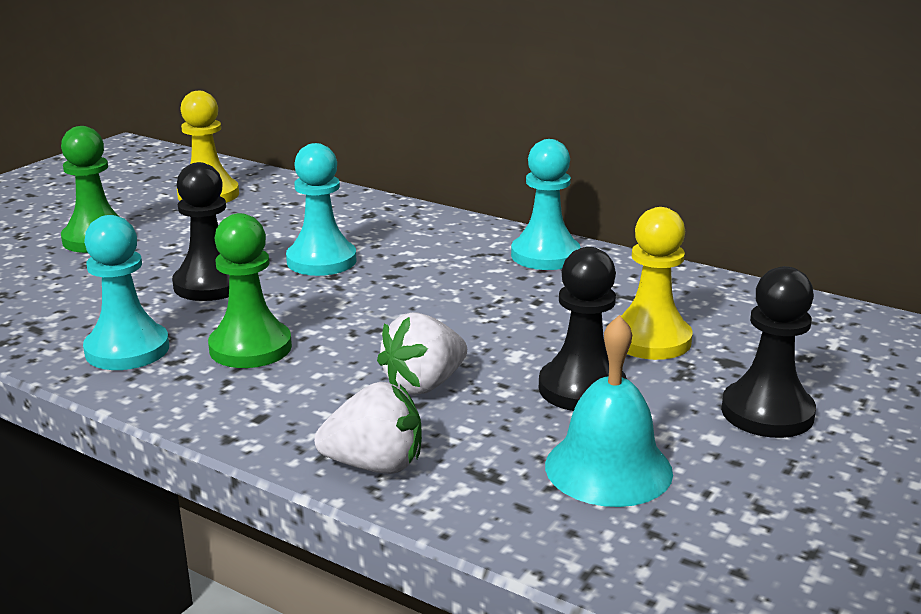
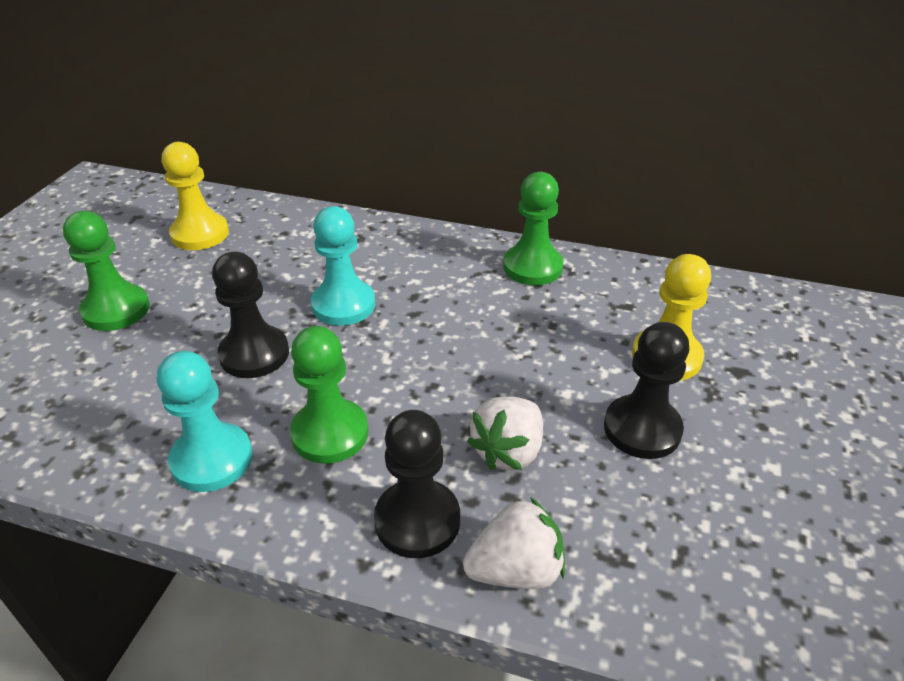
camera: 15 degrees left, 15 degrees up
(545, 255) = (532, 267): turquoise pawn -> green pawn
(608, 468) = (712, 526): turquoise bell -> none
(767, 413) = (799, 428): black pawn -> black pawn (417, 520)

